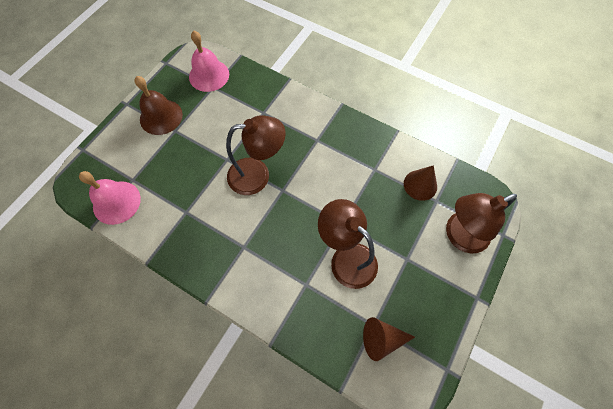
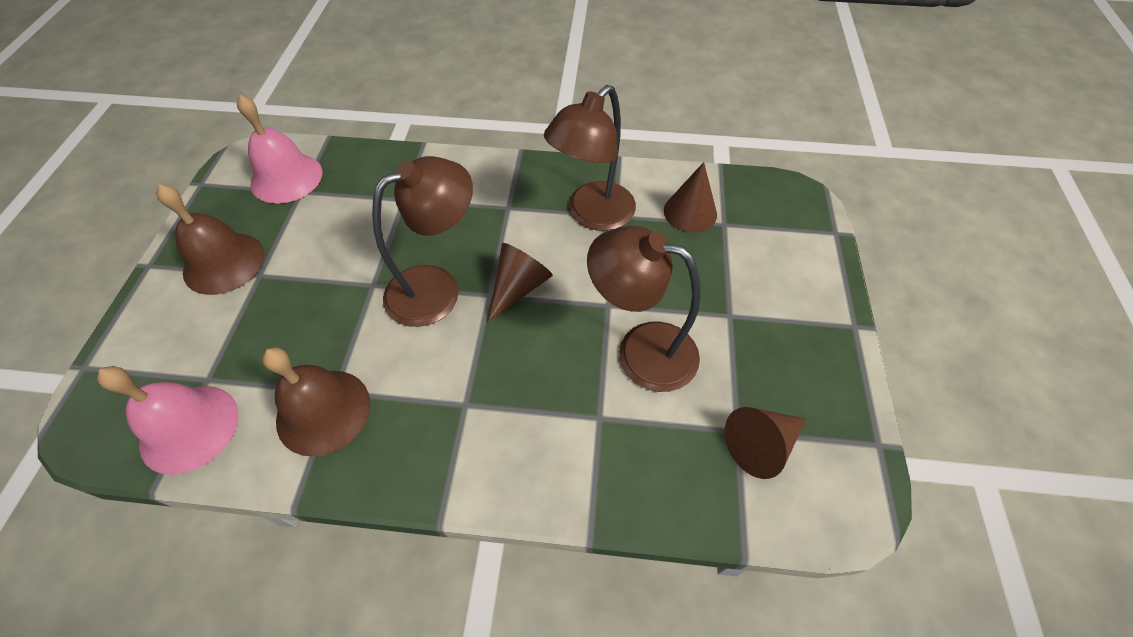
camera: 25 degrees left, 10 degrees down
(177, 220) = (323, 411): none -> brown bell
(300, 192) = (518, 287): none -> brown cone
(459, 236) = (781, 256): brown lamp -> brown lamp (592, 215)

